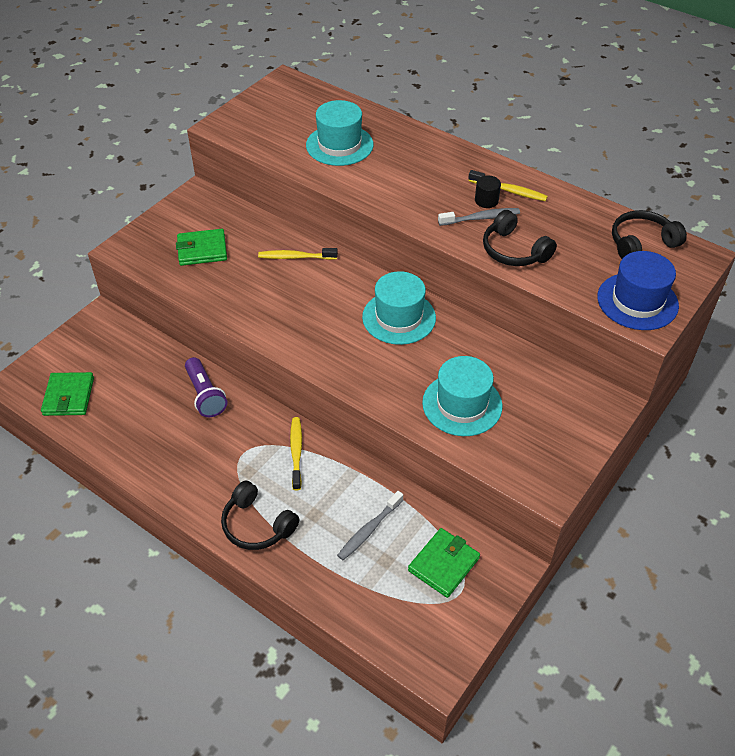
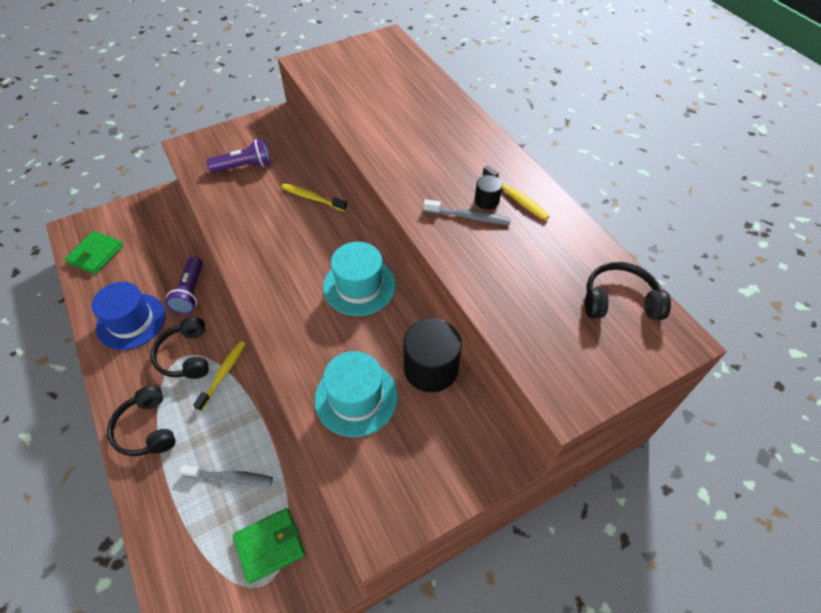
camera: 25 degrees right, 5 degrees up
(202, 250) = (244, 166): green wallet -> purple flashlight
(339, 145) = (390, 107): turquoise hat -> none
(369, 530) = (230, 477): grey toothbrush -> grey toothbrush turned 150 degrees counterclockwise
(508, 359) = (430, 368): none -> black cylinder
(514, 251) = (478, 262): black headphones -> black headphones (186, 355)
(637, 301) = (572, 366): blue hat -> blue hat (131, 321)

